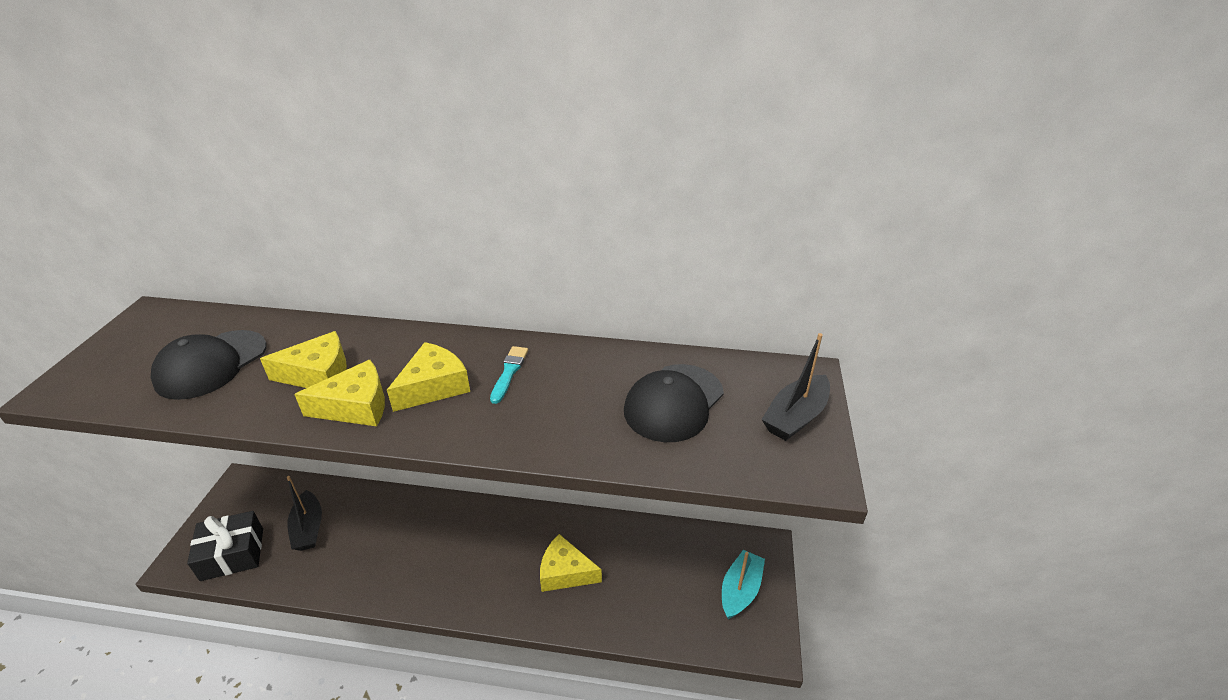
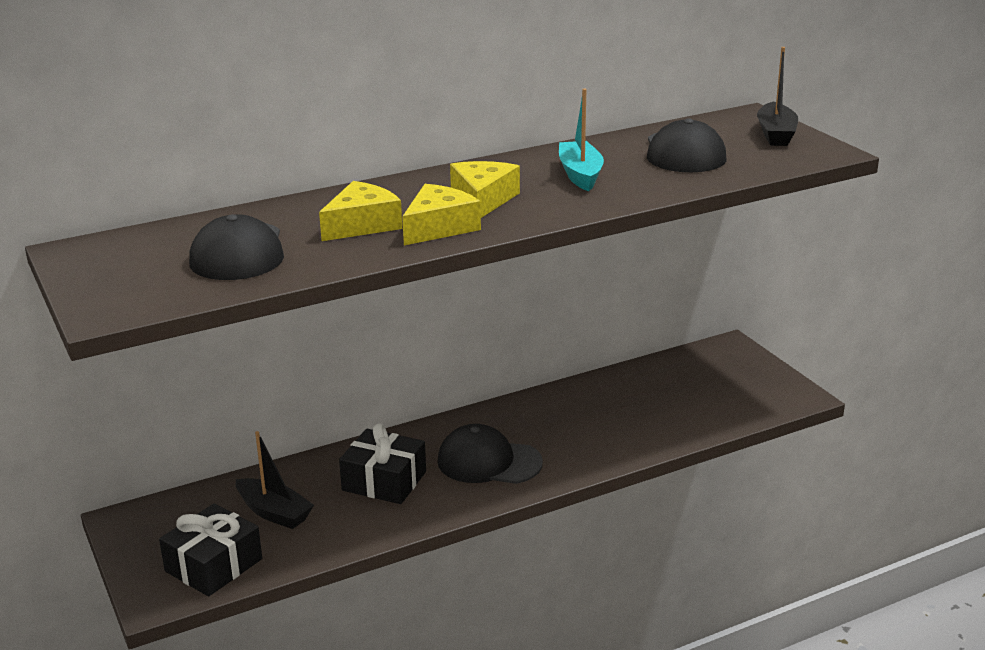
camera: 35 degrees left, 10 degrees down
(392, 540) = (384, 481): none -> black gift
(469, 565) = (489, 462): none -> black cap
(509, 372) = (530, 175): turquoise brush -> none
(565, 572) = (585, 428): yellow cheese -> none
(740, 590) = (742, 377): turquoise boat -> turquoise boat (580, 175)

